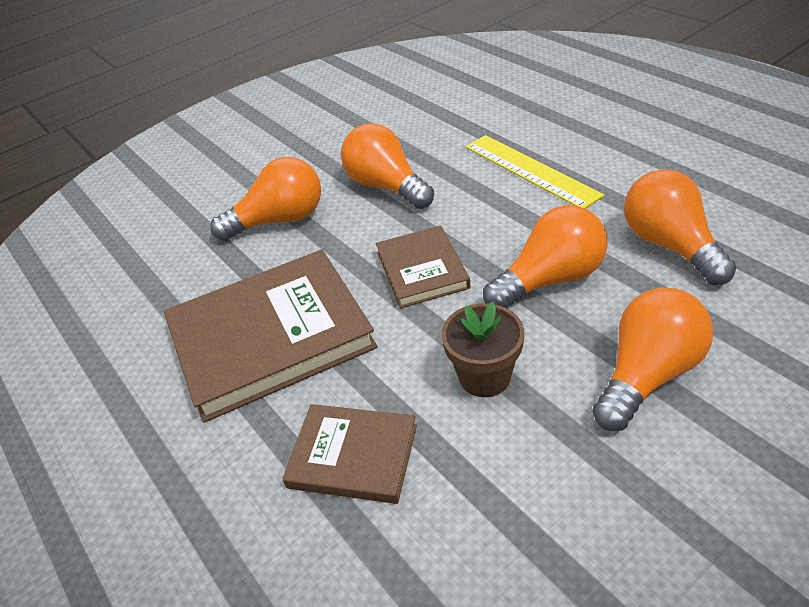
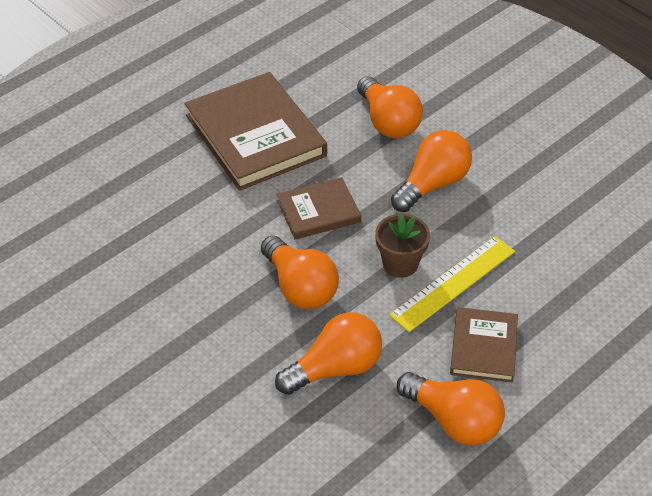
camera: 80 degrees right, 5 degrees up
(353, 456) = (152, 186): brown book -> brown book (483, 347)
(484, 377) = (206, 247): brown flower pot -> brown flower pot (400, 264)
(647, 375) = (197, 332): orange light bulb -> orange light bulb (453, 420)

